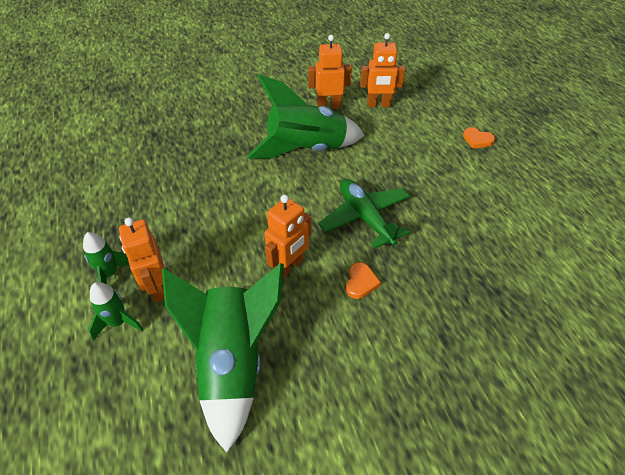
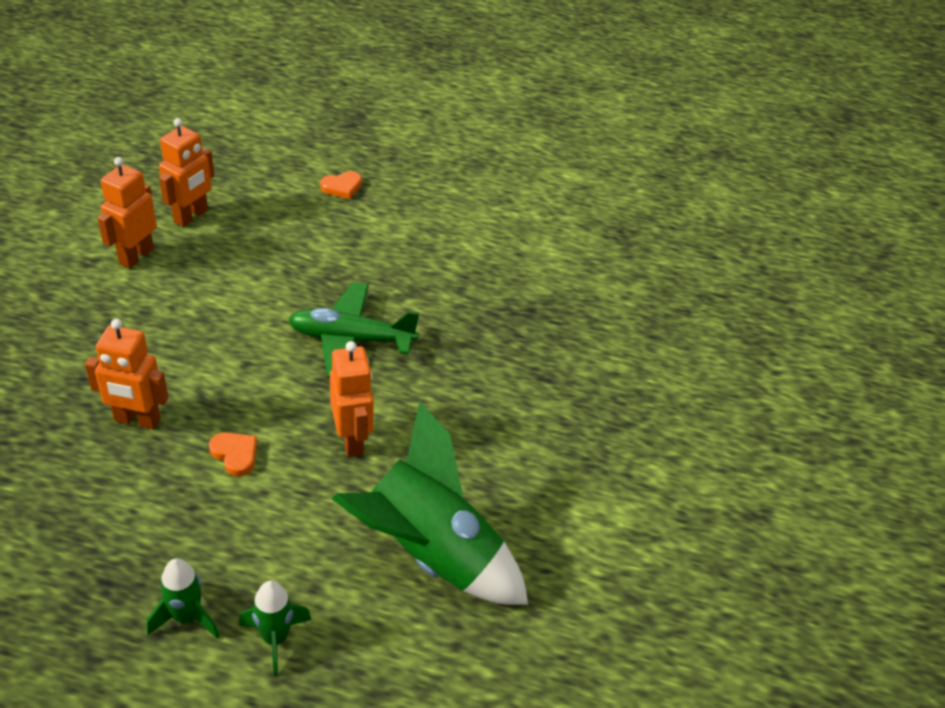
camera: 60 degrees left, 5 degrees down
(157, 288) = (261, 577): orange robot -> orange robot (137, 420)
(306, 150) = (189, 322): green rocket -> none
(361, 282) = (430, 395): orange heart -> orange heart (235, 454)

